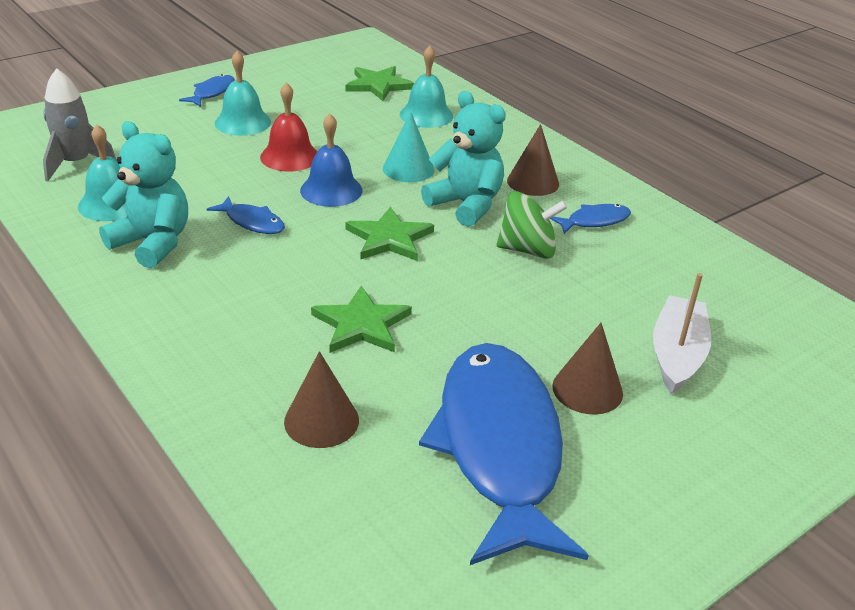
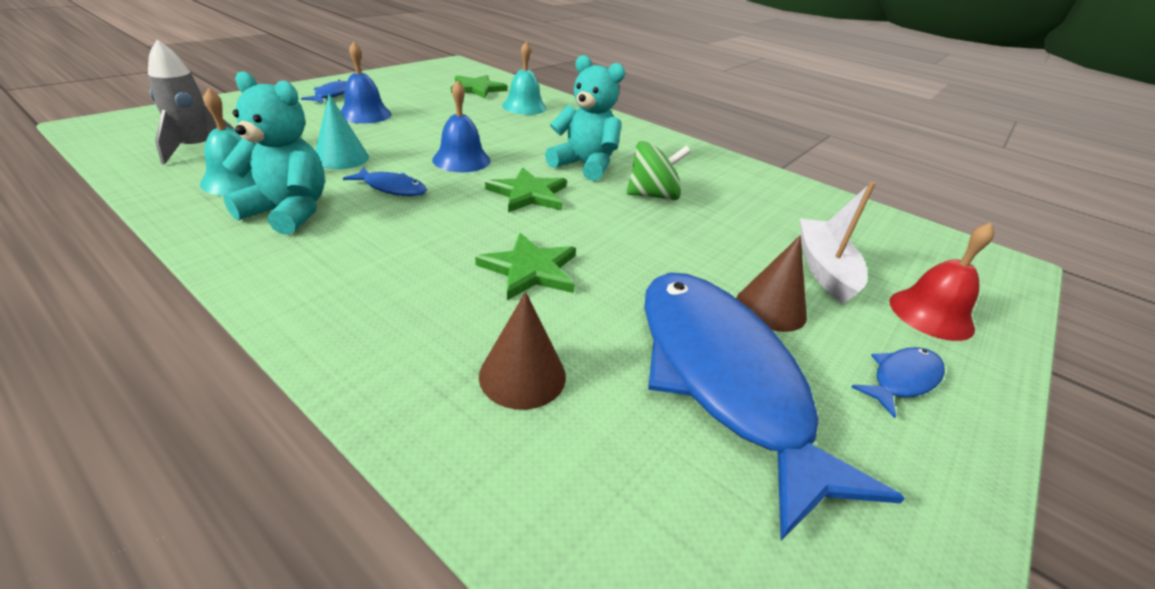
camera: 15 degrees left, 0 degrees up
(243, 122) = (365, 114): turquoise bell -> blue bell
(290, 156) = (415, 137): red bell -> red bell (931, 314)
(408, 169) = (524, 142): turquoise cone -> turquoise cone (341, 158)
(533, 182) = (631, 147): brown cone -> none
(594, 221) = (694, 172): blue fish -> blue fish (902, 379)

